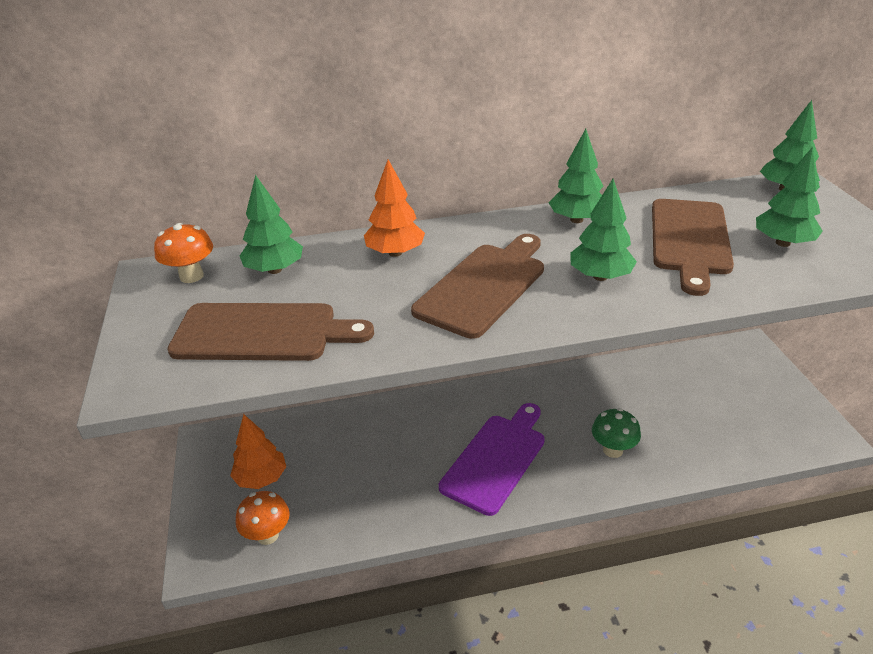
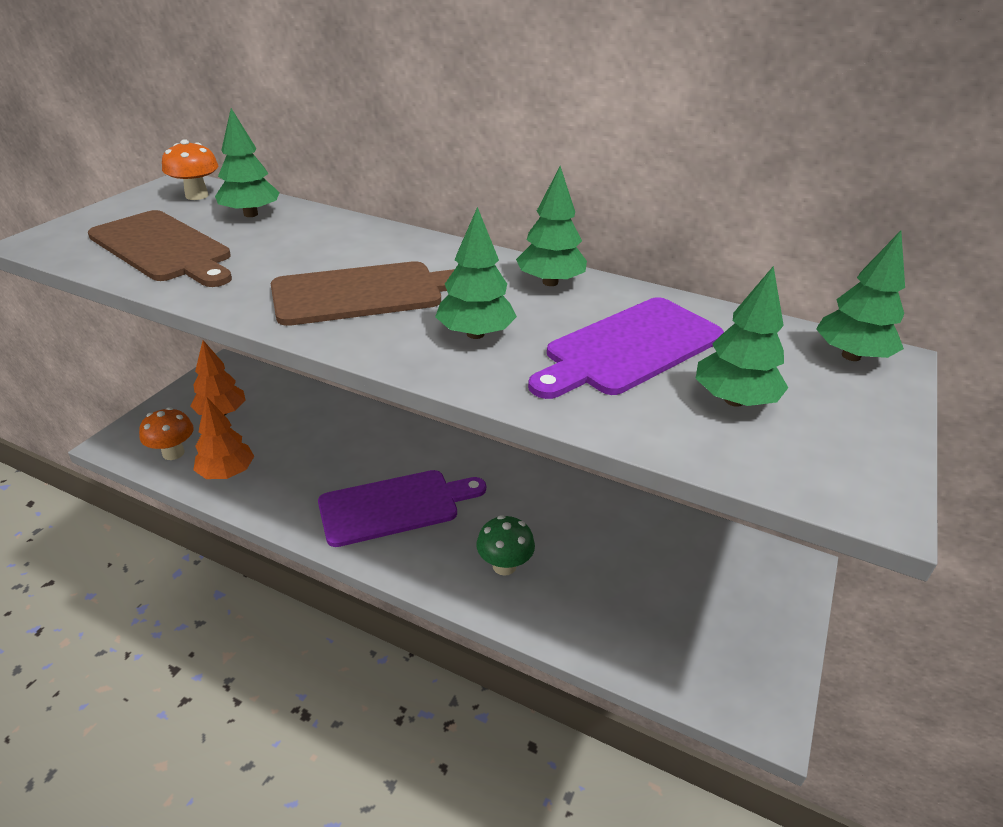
camera: 35 degrees right, 0 degrees up
(395, 253) = (351, 240): orange tree -> orange tree (227, 473)
(689, 240) = (629, 348): brown cutting board -> purple cutting board

